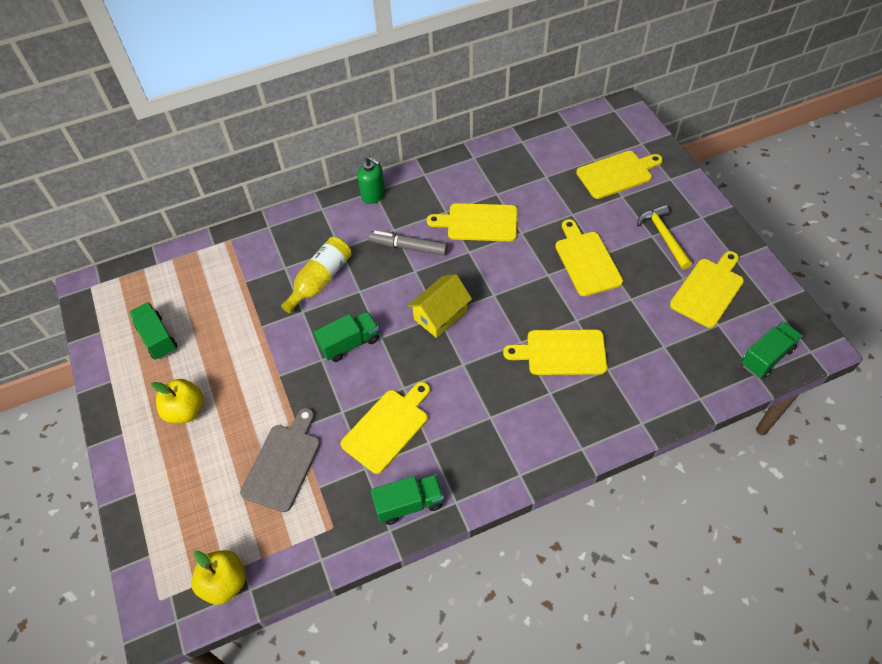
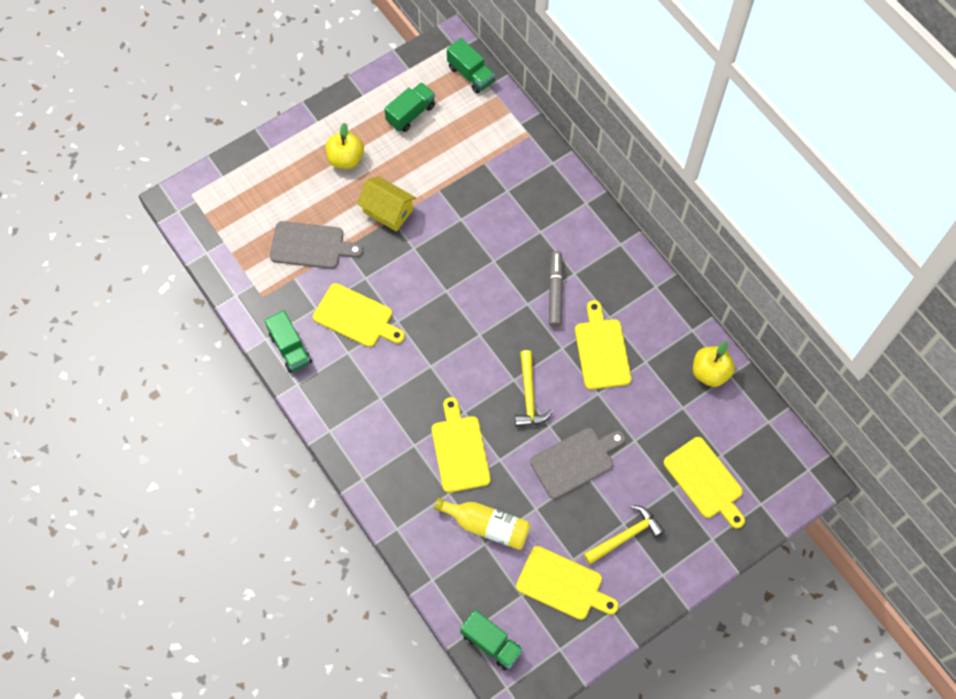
camera: 75 degrees right, 10 degrees up
(224, 582) = (209, 233): yellow apple -> yellow apple (710, 372)
(320, 280) = (499, 224): yellow bottle -> yellow bottle (487, 525)
(350, 343) = (434, 267): green truck -> green truck (470, 74)
(373, 195) = (615, 245): green soap dispenser -> none
(440, 315) = (481, 336): yellow house -> yellow house (388, 211)
(513, 285) = (529, 395): none -> yellow hammer
(586, 261) = (575, 461): yellow cutting board -> grey cutting board

